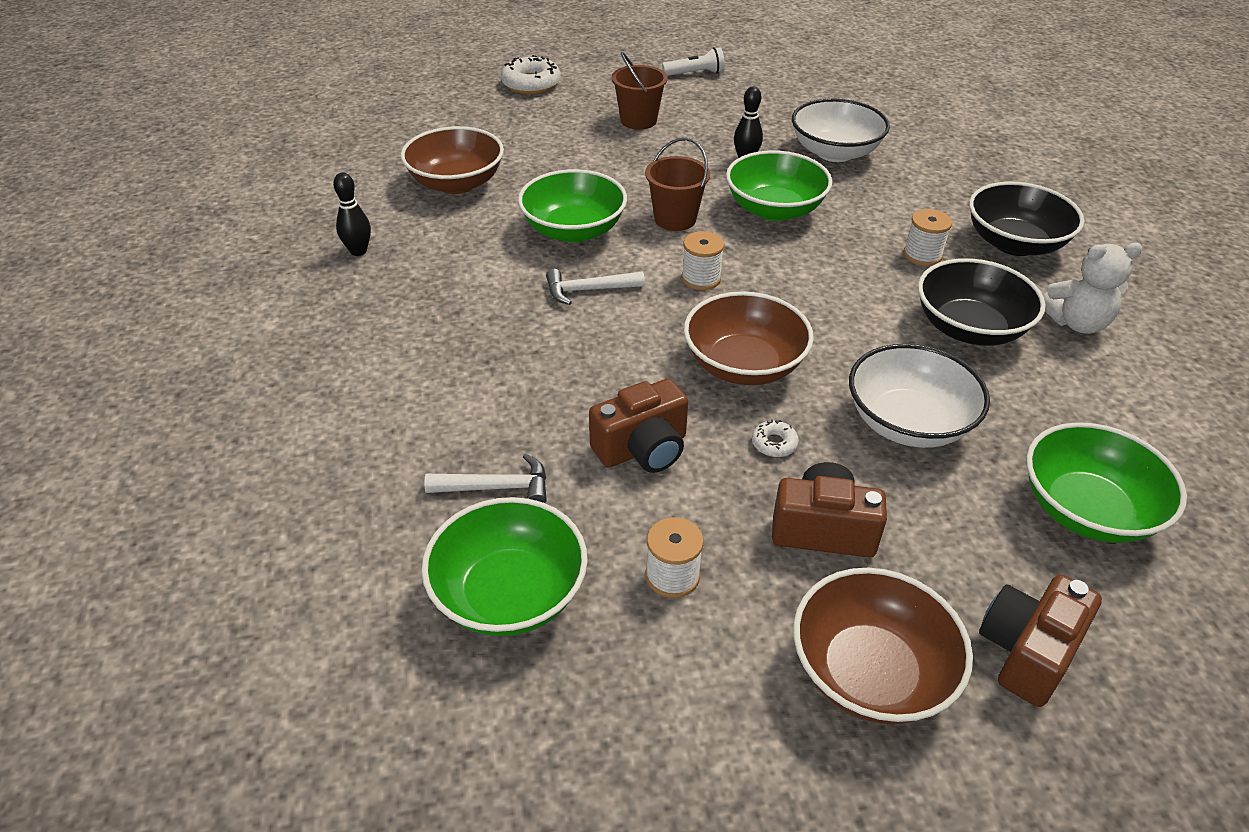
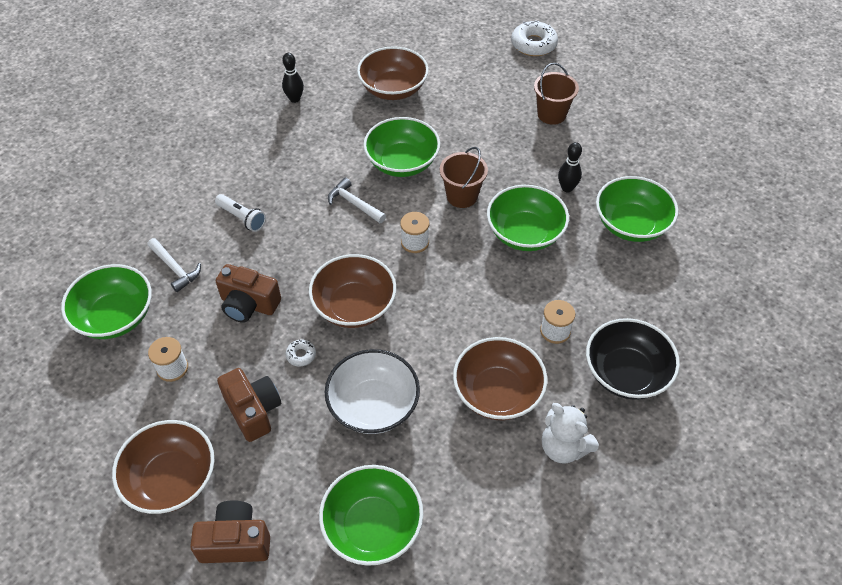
camera: 50 degrees right, 10 degrees up
(695, 74) = (645, 102): white flashlight -> white flashlight (242, 218)
(834, 152) = (631, 224): white bowl -> green bowl
(969, 328) = (497, 393): black bowl -> brown bowl

